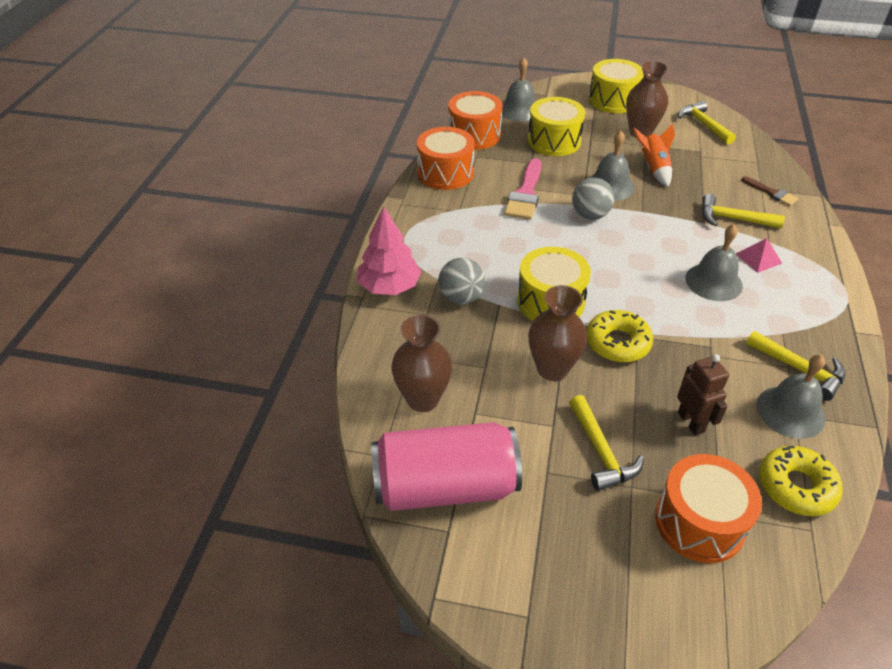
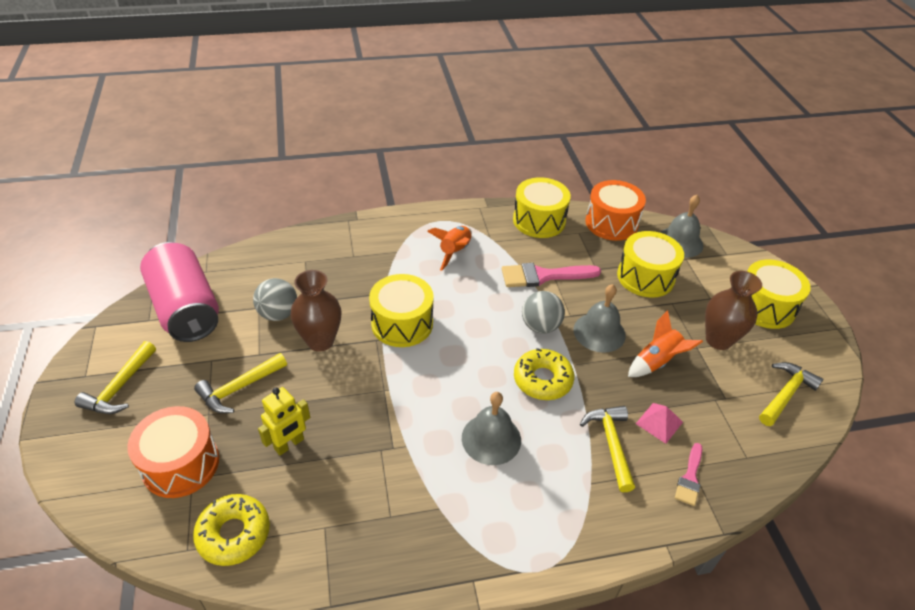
camera: 65 degrees right, 0 degrees up
(389, 286) = (375, 229): pink tree -> none
(423, 399) = (263, 277): brown vase -> none
(445, 173) = (539, 220): orange drum -> yellow drum
(461, 238) = (454, 252): none -> orange rocket
(461, 298) = (380, 269): grey ball -> grey ball (278, 314)
(617, 343) = (369, 377): yellow donut -> yellow donut (542, 380)
(691, 422) = (289, 444): brown robot -> yellow robot
(758, 258) = (553, 475): pink pyramid -> pink pyramid (659, 422)
(771, 193) = (690, 477): brown brush -> pink brush
(790, 411) = (327, 523): grey bell -> none
(800, 370) = (389, 527): yellow hammer -> yellow hammer (120, 387)

